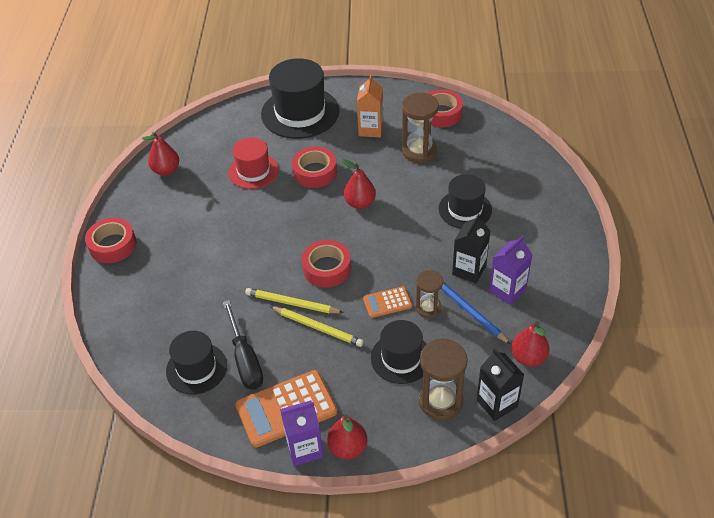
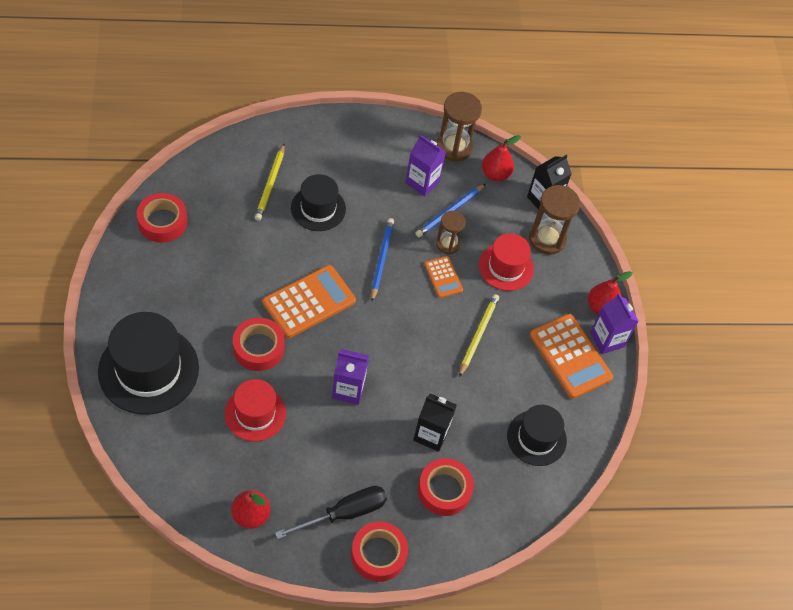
camera: 105 degrees left, 10 degrees up
(245, 359) = (521, 395): black screwdriver -> black screwdriver (344, 513)
(268, 228) = (348, 389): none -> purple carton
(292, 303) = (450, 359): yellow pencil -> yellow pencil (270, 184)
(327, 268) = (403, 330): red tape -> red tape (444, 490)
(360, 203) = (309, 302): red pear -> orange calculator
(371, 129) = (186, 292): orange carton -> none
(401, 358) = (506, 267): black hat -> red hat
(407, 254) = (381, 260): none -> blue pencil
(419, 151) = (227, 245): brown hourglass -> brown hourglass (454, 147)
(469, 270) = (399, 210): black carton -> black carton (431, 434)

